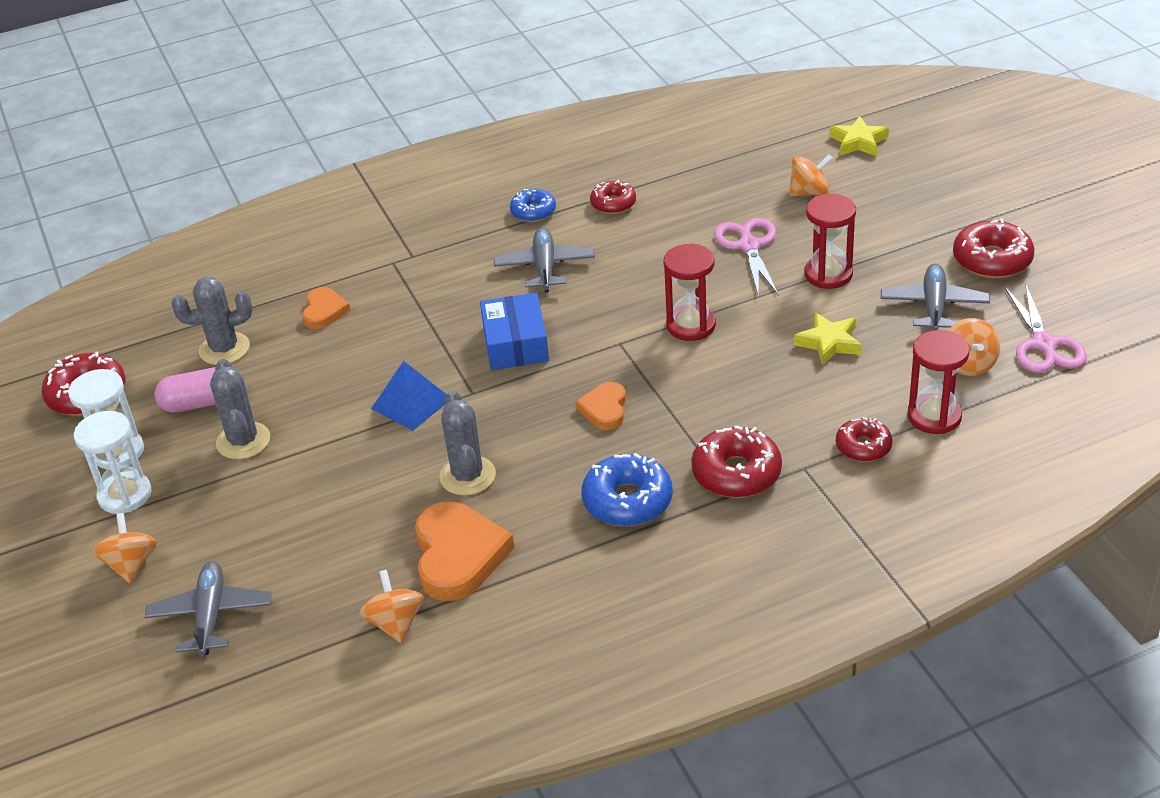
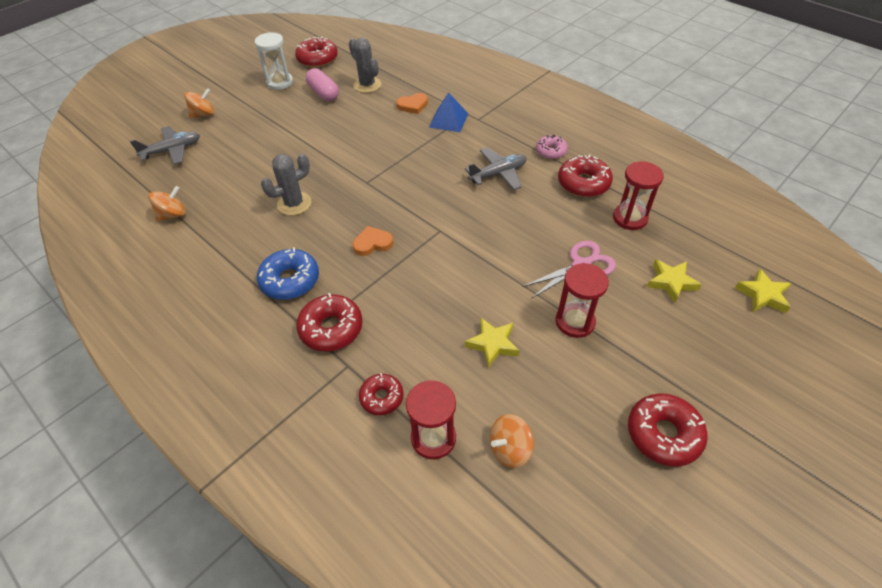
camera: 65 degrees right, 10 degrees up
(125, 495) = (250, 95): white hourglass -> none
(243, 441) = (299, 116): grey cactus -> none
(411, 403) = (348, 162): blue pyramid -> blue pyramid (448, 120)
(458, 555) = (228, 221): orange heart -> none
(515, 343) = (418, 185): blue box -> none
(533, 212) = (551, 151): blue donut -> pink donut
(613, 204) = (583, 183): red donut -> red donut, size x1.59
(691, 325) = (474, 260): red hourglass -> red hourglass (630, 218)
(809, 192) = (671, 282): orange spinning top -> yellow star
(934, 306) = (573, 404): grey plane -> none
(1043, 344) = (565, 505): pink scissors -> none

